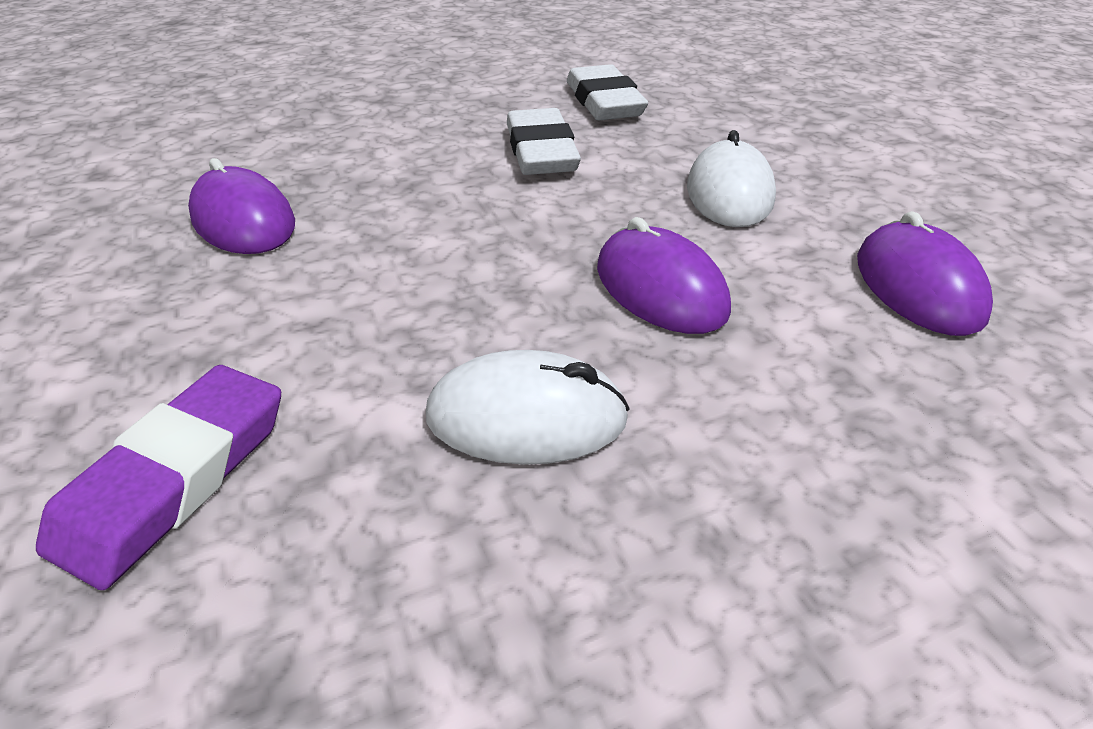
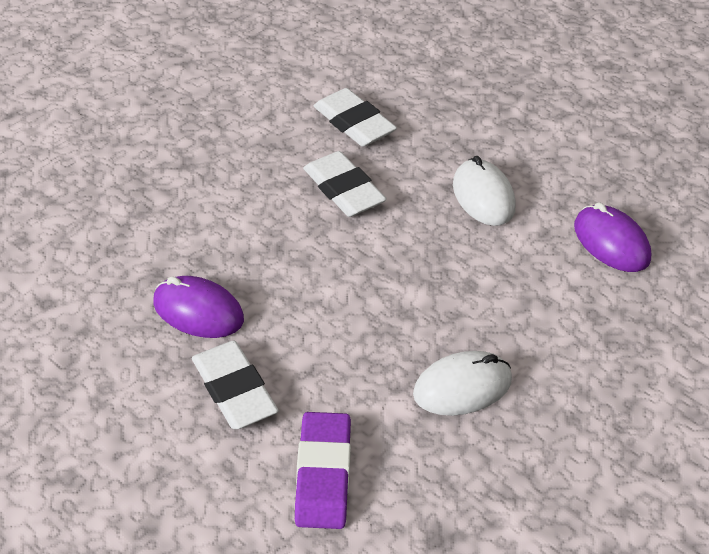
camera: 25 degrees left, 5 degrees up
(186, 316) = (234, 389): none -> white eraser
(660, 289) = (482, 286): purple mouse -> none

